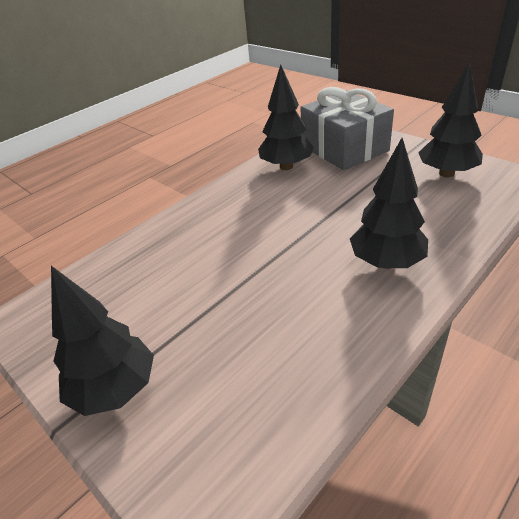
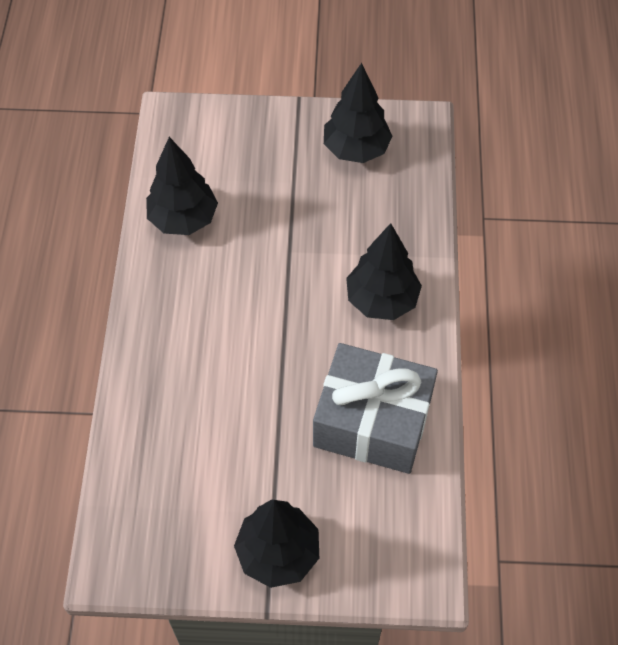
camera: 45 degrees left, 20 degrees up
(344, 148) = (223, 156): grey gift -> grey gift (372, 421)

